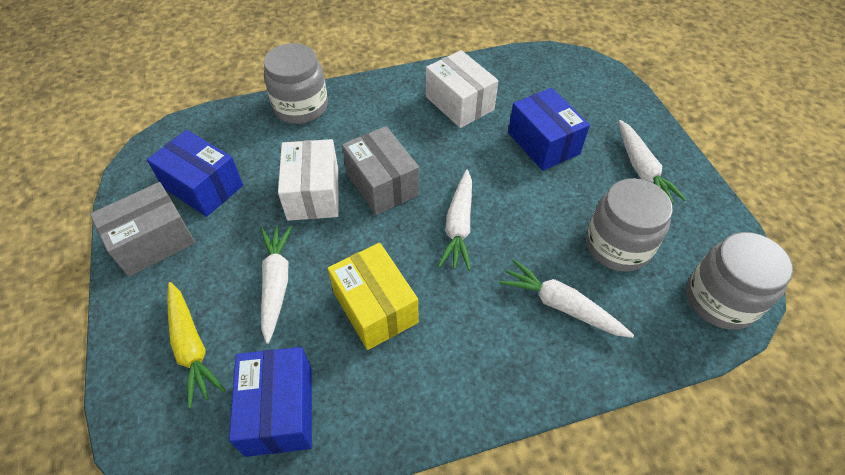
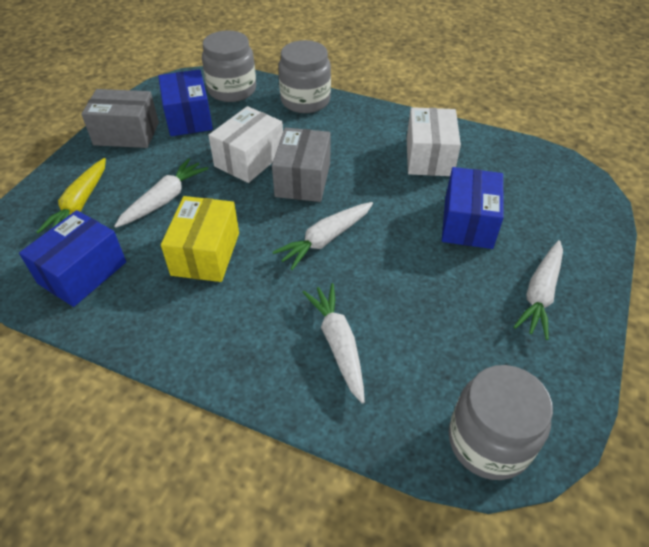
camera: 40 degrees right, 5 degrees down
(617, 245) = (441, 335): grey jar -> grey jar (232, 90)

